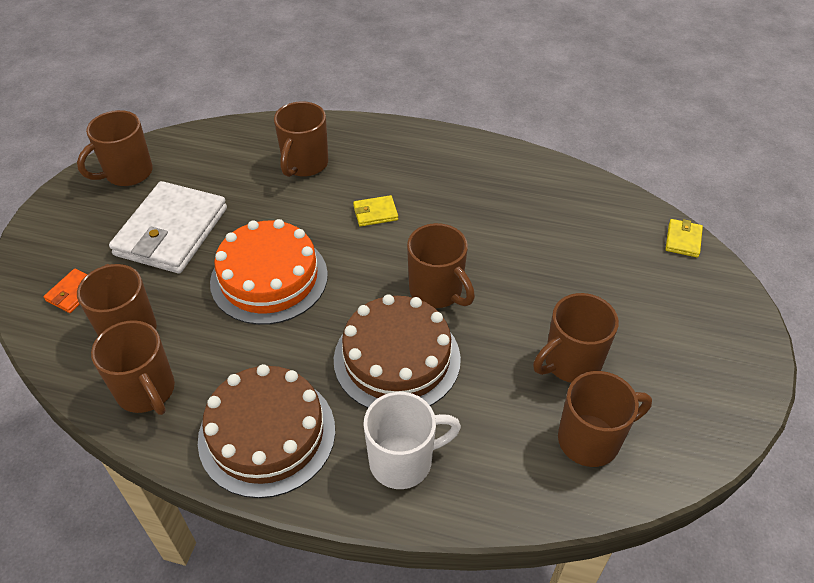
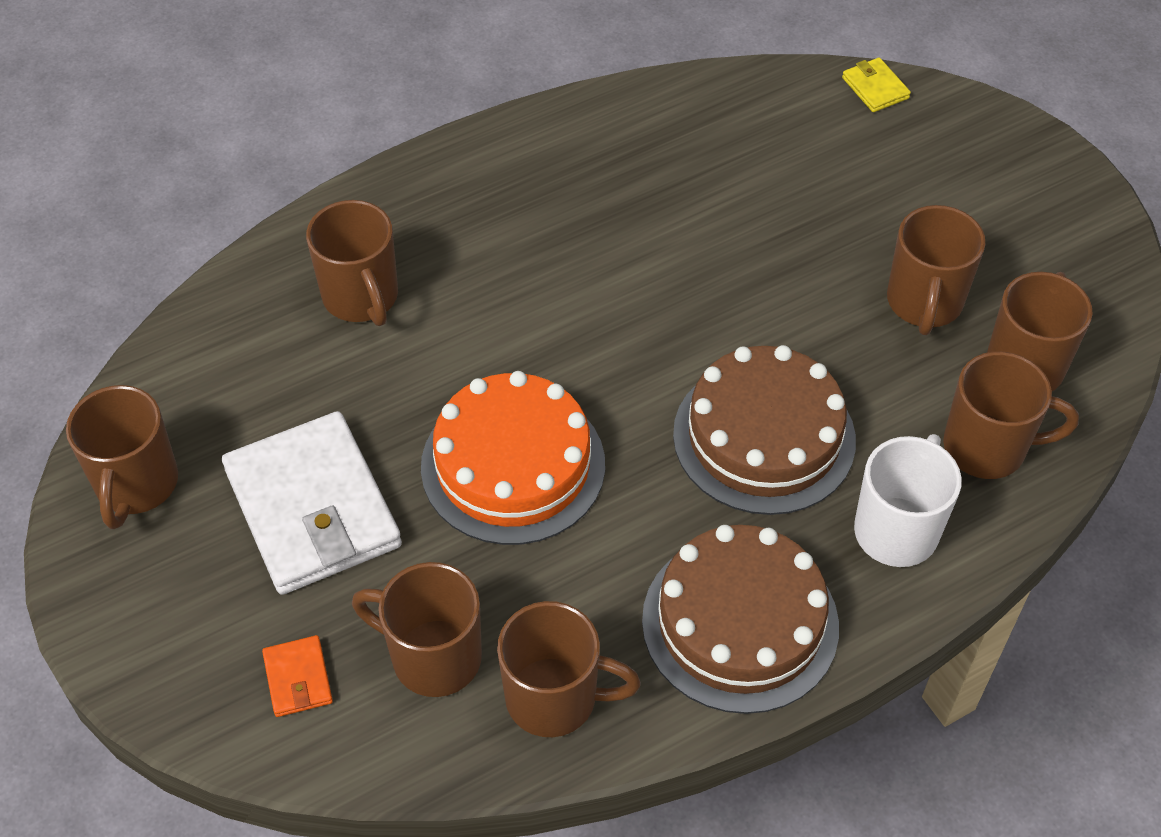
camera: 45 degrees left, 5 degrees up
(375, 213) = (529, 294): yellow wallet -> none
(437, 291) = (711, 332): brown mug -> brown mug (987, 448)

